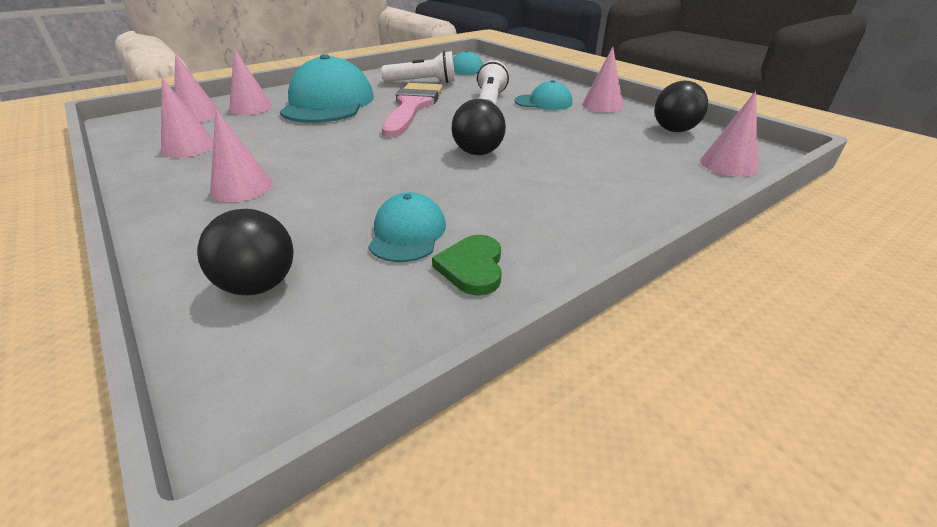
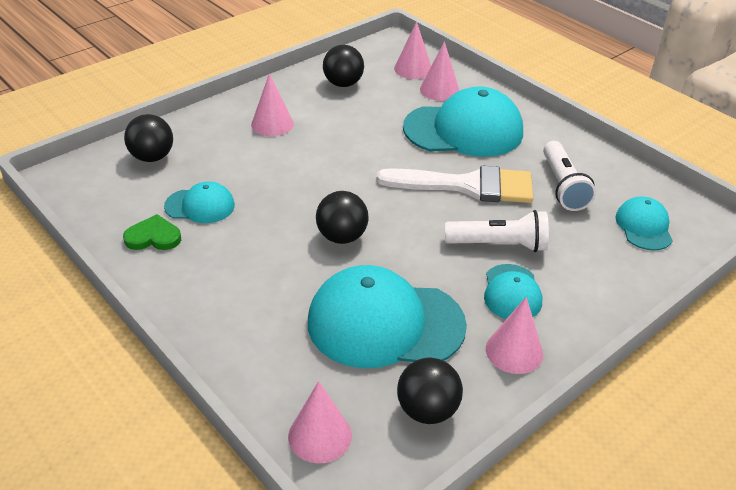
camera: 85 degrees right, 5 degrees up
(188, 147) = (343, 84): pink cone -> black ball
(412, 106) = (467, 186): pink brush -> white brush
(591, 139) = (385, 323): none -> turquoise cap

